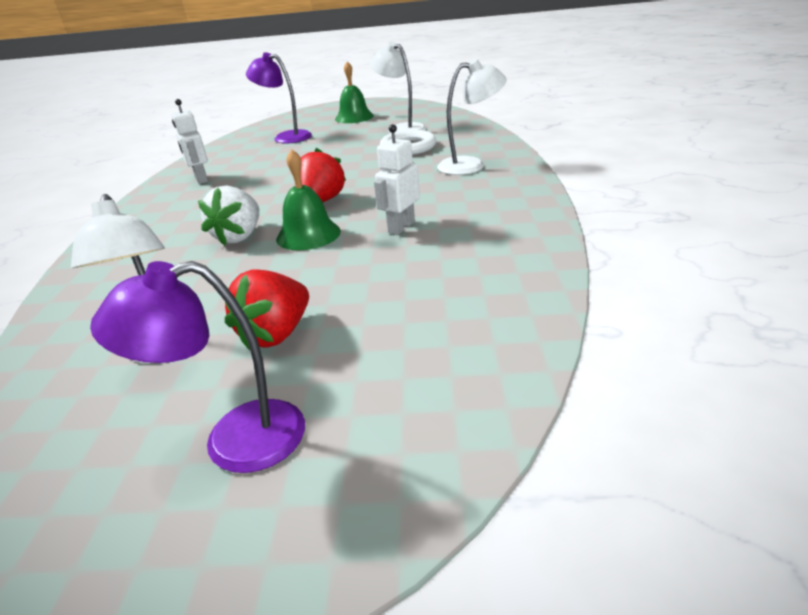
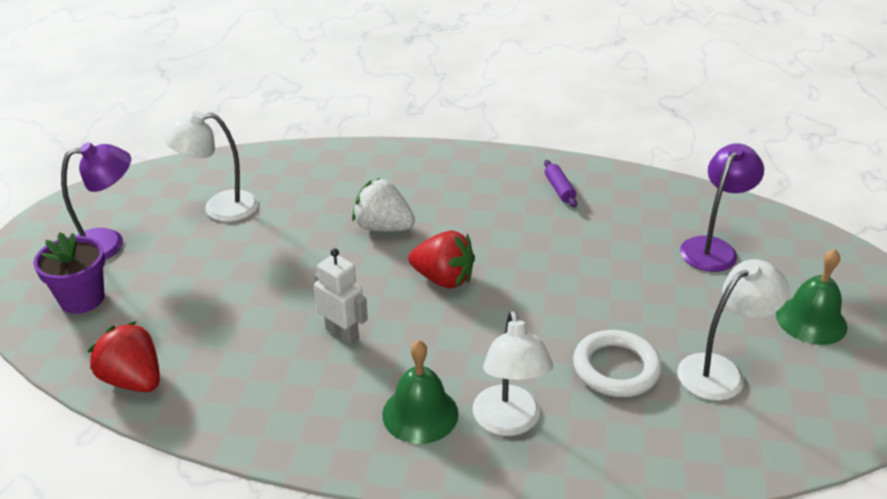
camera: 95 degrees right, 5 degrees up
(201, 179) = (559, 189): white robot -> purple rolling pin
(234, 440) = (108, 243): purple lamp -> purple lamp turned 75 degrees clockwise
(276, 334) = (203, 255): red strawberry -> red strawberry (133, 380)
(308, 235) = (362, 270): green bell -> green bell (420, 414)
(380, 418) = (82, 299): none -> purple flower pot

